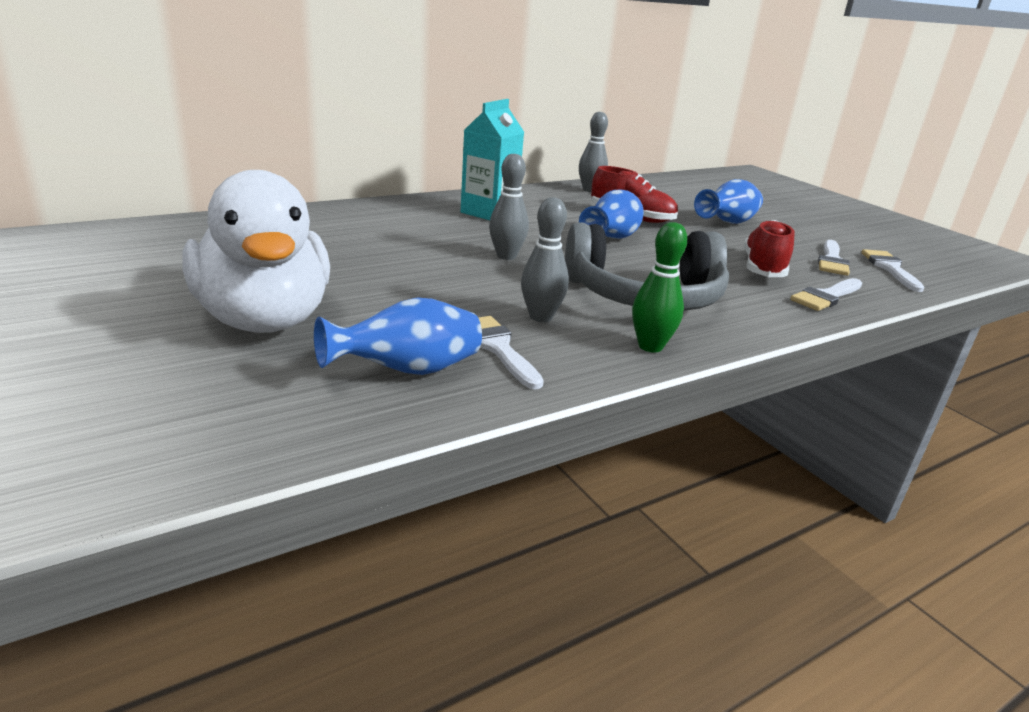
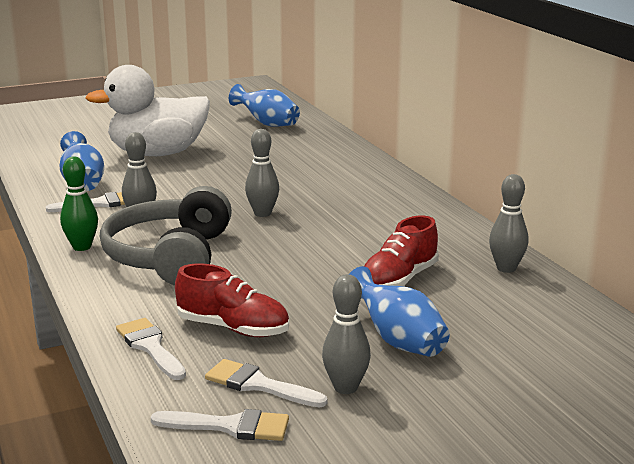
camera: 100 degrees right, 5 degrees down
(489, 212) = (384, 212): turquoise carton -> none
(611, 239) = (317, 260): blue vase -> blue vase (267, 124)
(804, 238) = (345, 387): none -> grey bowling pin

